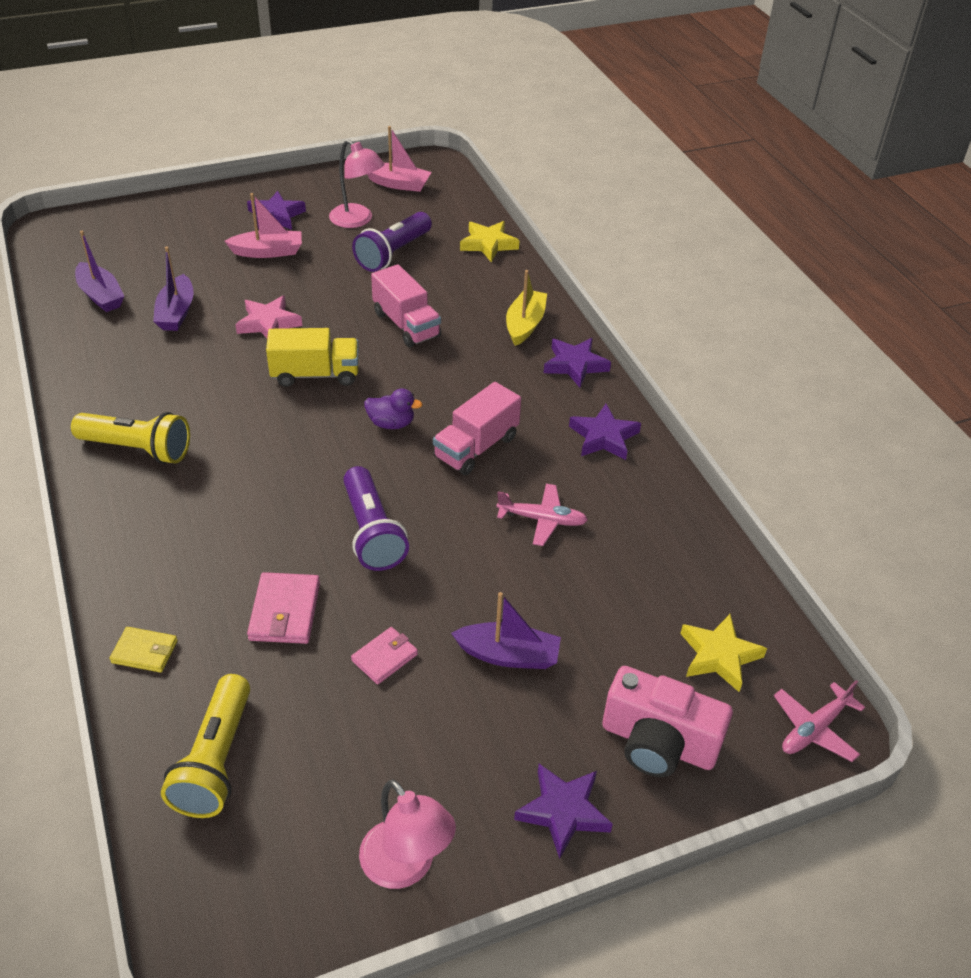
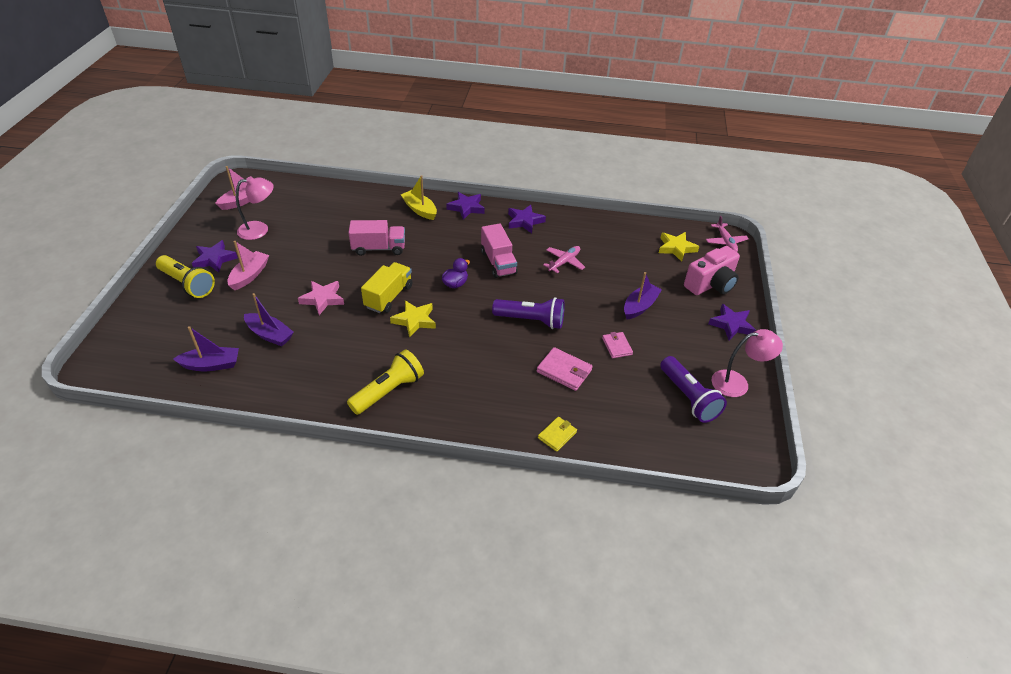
camera: 60 degrees left, 0 degrees up
(215, 761) = (646, 428): yellow flashlight -> yellow flashlight (187, 284)
(393, 254) = (309, 229): purple flashlight -> purple flashlight (688, 398)
(488, 244) = (339, 193): yellow star -> yellow star (414, 320)

